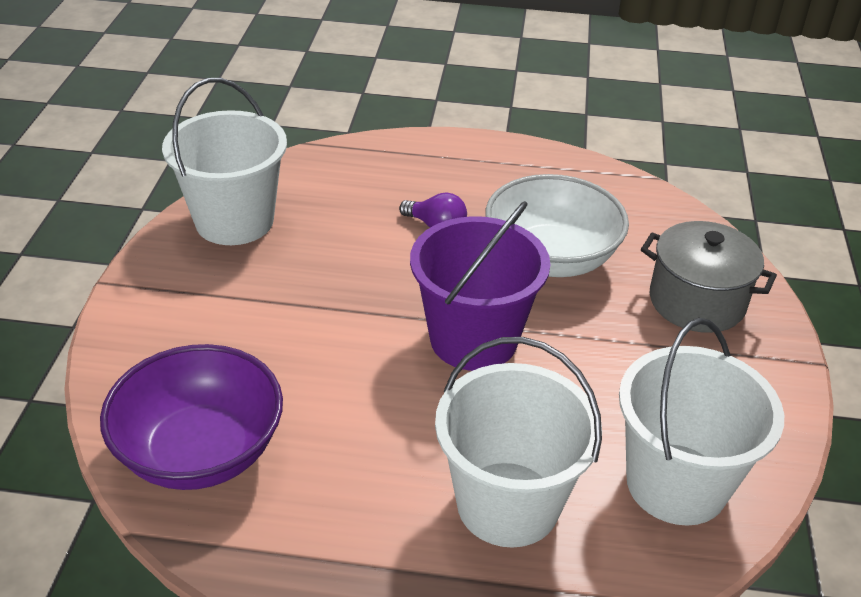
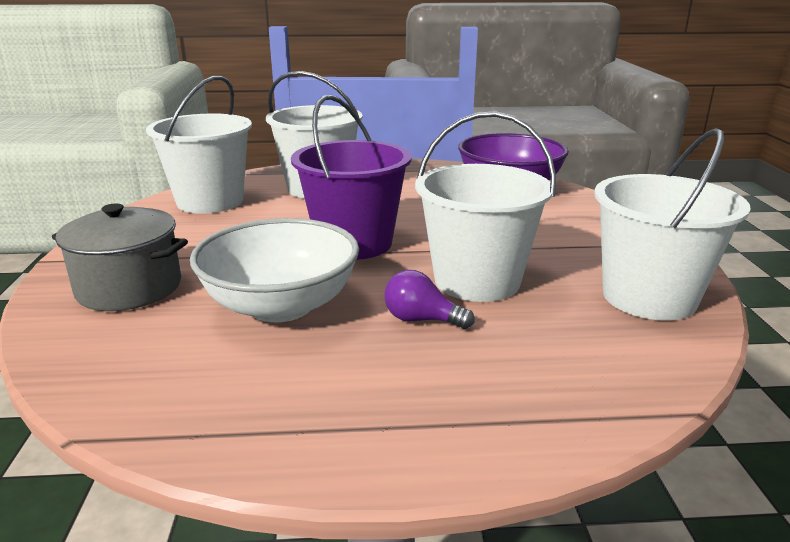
camera: 170 degrees right, 15 degrees down
(368, 261) = (477, 281): none -> white bucket

